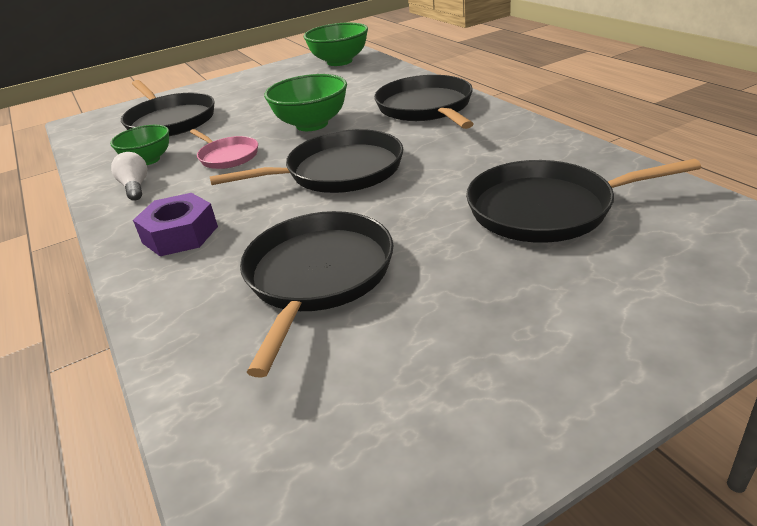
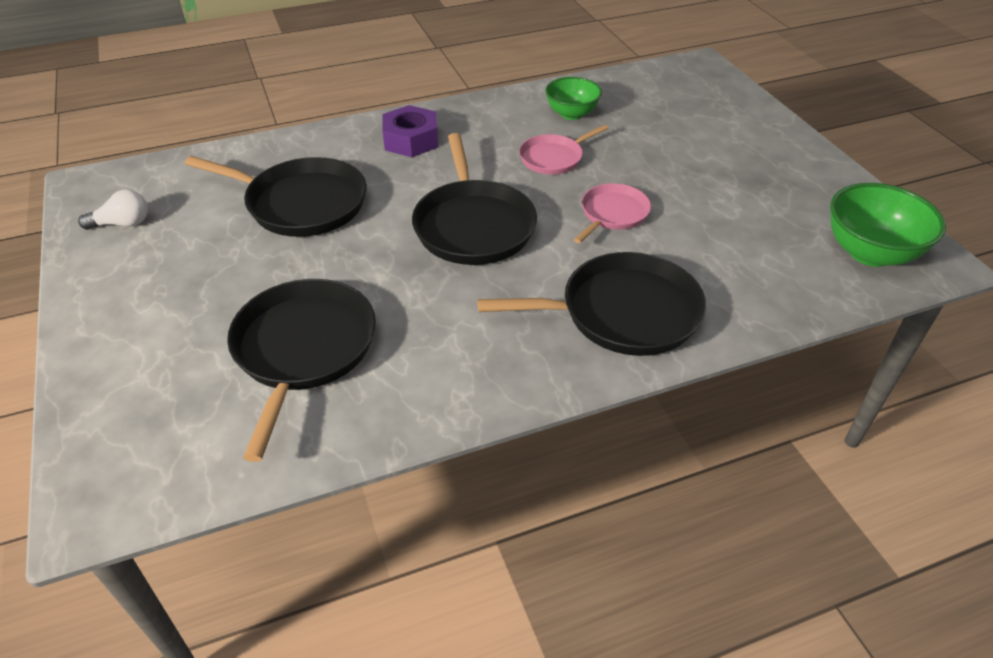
camera: 95 degrees right, 10 degrees up
(135, 187) = (514, 112): white light bulb -> white light bulb (123, 224)
(170, 121) = (676, 118): black pan -> none
(312, 124) = (612, 214): green bowl -> pink pan

